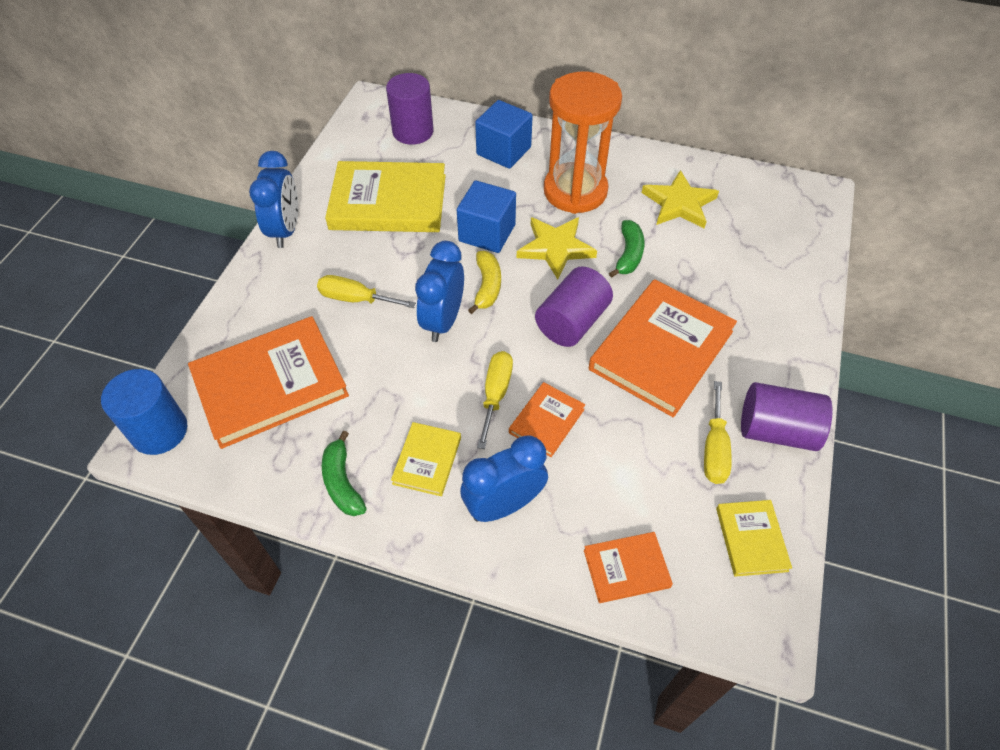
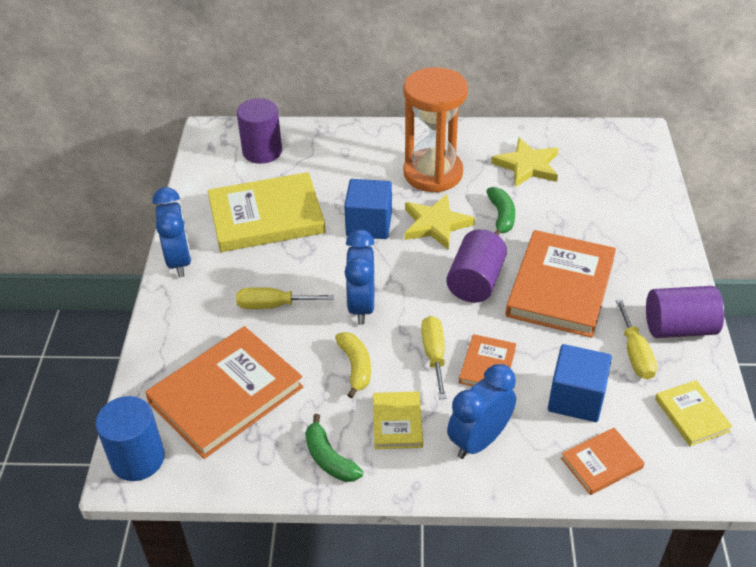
camera: 15 degrees left, 10 degrees down
(487, 286) = (388, 269): yellow banana -> yellow banana (355, 367)
(503, 151) = (354, 152): blue cube -> blue cube (576, 398)

